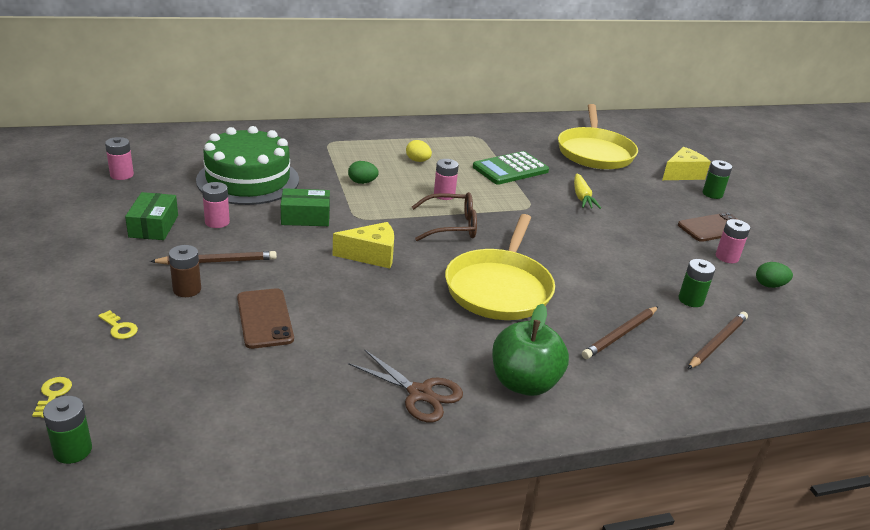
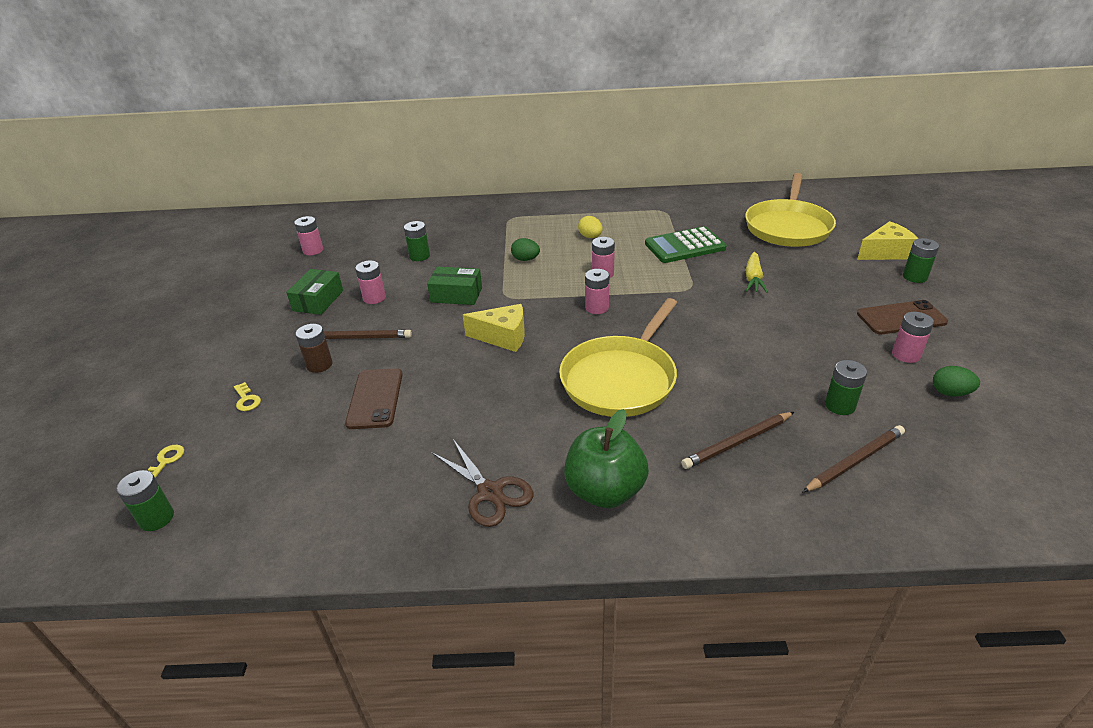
camera: 20 degrees right, 5 degrees up
(248, 180) = (419, 256): green cake -> green battery
(451, 226) = (597, 308): brown glasses -> pink battery

